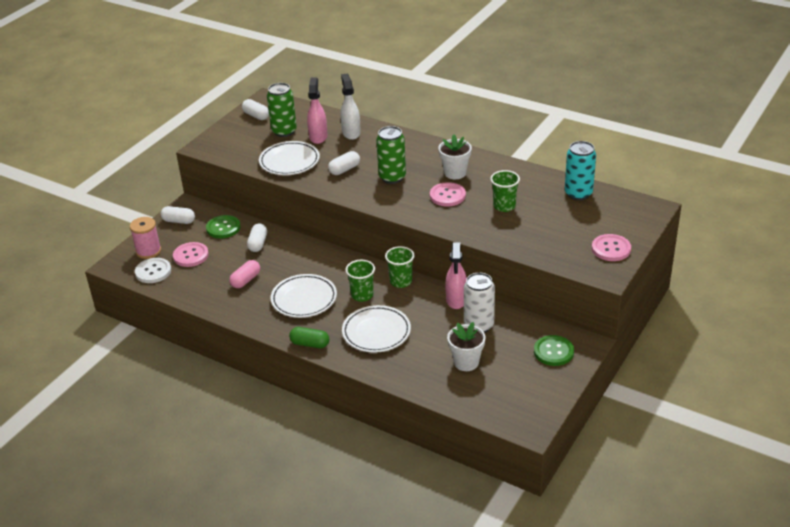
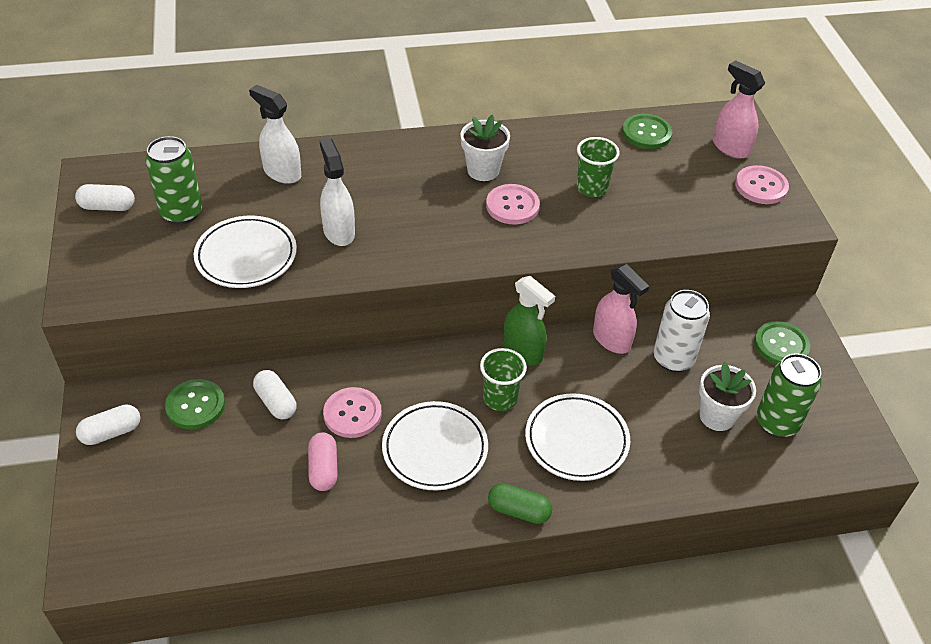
camera: 45 degrees left, 10 degrees up
(148, 251) = (117, 510): pink spool -> none
(153, 271) = (165, 540): white button -> none
(191, 255) = (196, 478): pink button -> pink button (352, 414)
(310, 344) = (519, 511): green capsule -> green capsule turned 45 degrees clockwise
(318, 137) = (242, 199): pink spray bottle -> pink spray bottle (730, 147)
(344, 169) = (339, 231): white capsule -> white spray bottle
(392, 177) = (415, 213): green can -> green can (776, 423)
(401, 281) = (523, 352): green cup -> green spray bottle
(578, 193) = (646, 133): turquoise can -> green button

